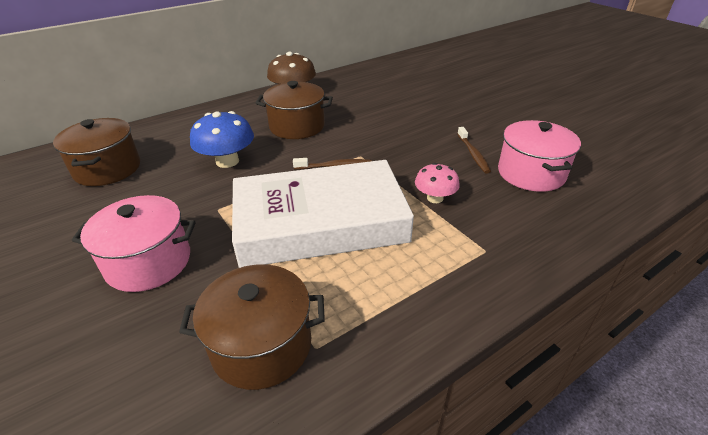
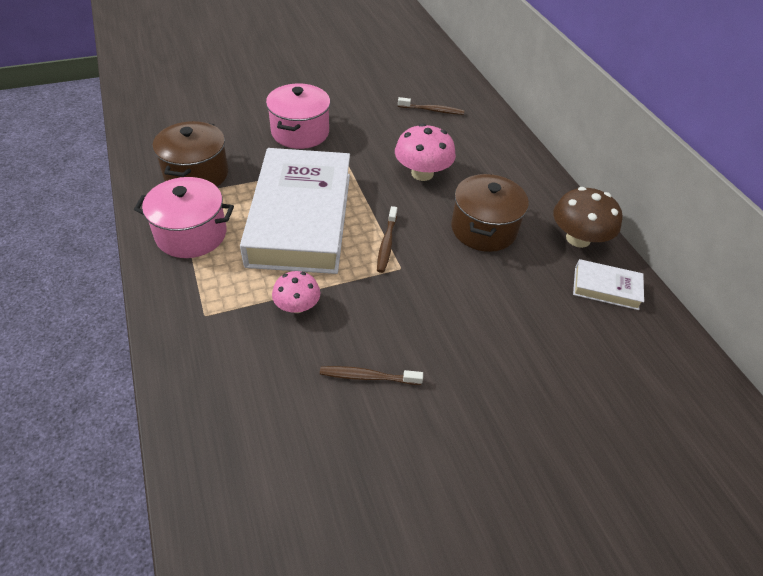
camera: 100 degrees right, 10 degrees up
(108, 169) = (432, 110): brown pot -> brown toothbrush
(227, 161) = (422, 173): blue mushroom -> pink mushroom
(337, 85) = (606, 288): none -> white book
(531, 173) = (302, 420): pink pot -> pink pot (191, 234)

